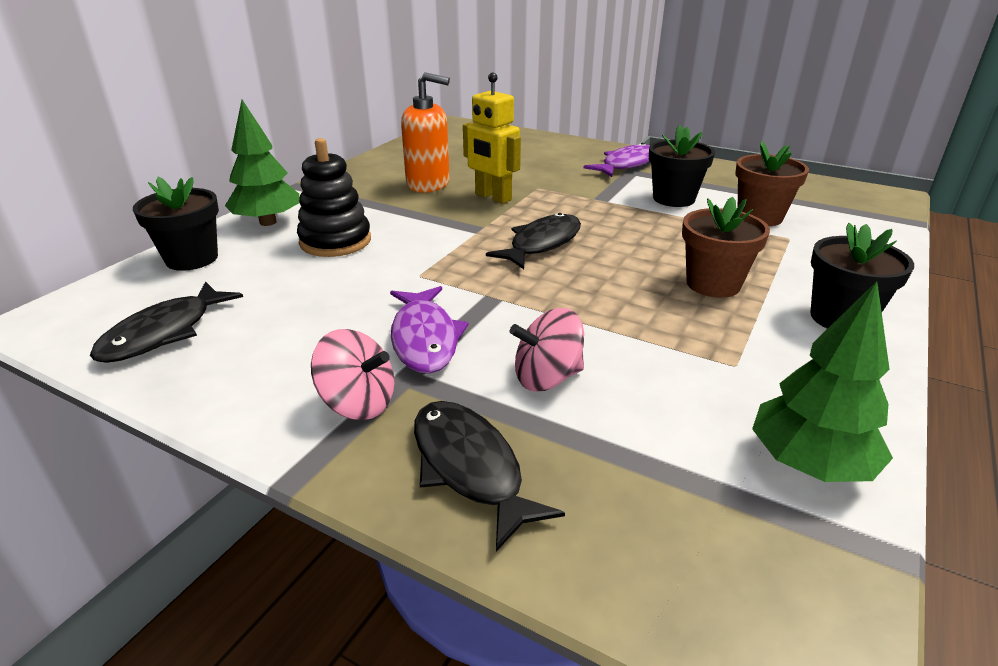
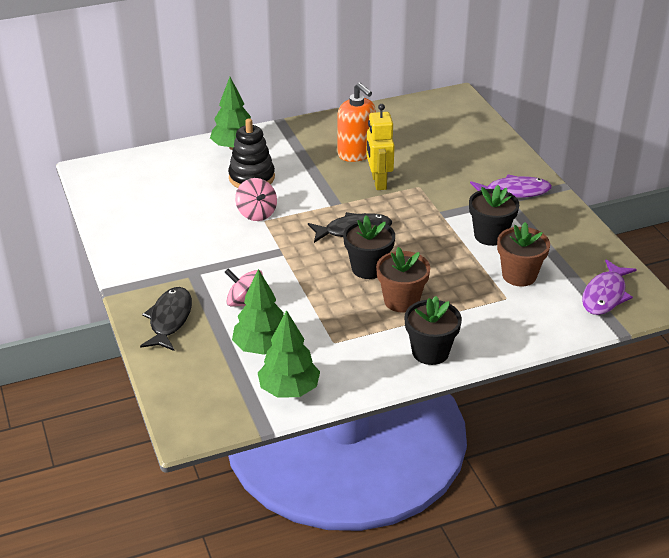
camera: 40 degrees right, 5 degrees up
(164, 333) = (126, 200): black fish -> none
(192, 259) = (175, 158): black flower pot -> black flower pot (368, 268)
(358, 403) = (162, 273): pink spinning top -> pink spinning top (256, 213)
(424, 338) = (222, 258): purple fish -> purple fish (605, 295)
(670, 425) = (262, 347): none -> green tree

